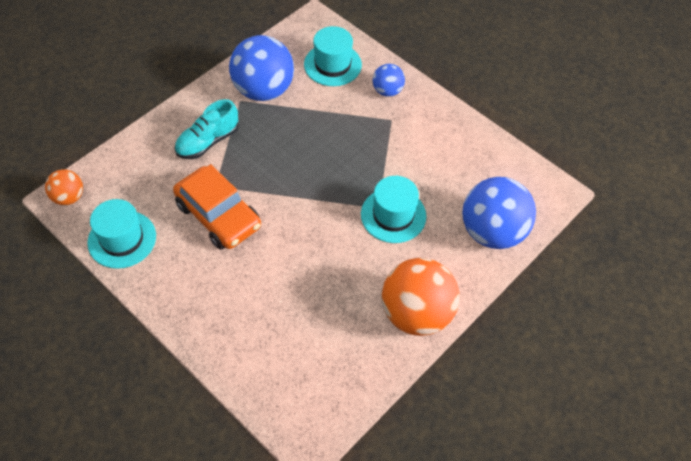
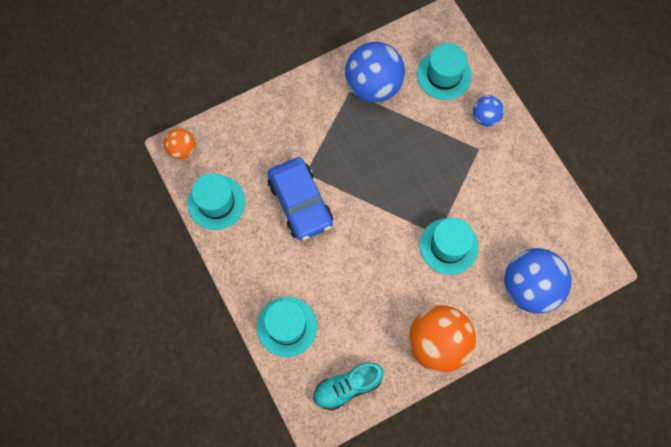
camera: 20 degrees right, 15 degrees up
(208, 141) = (310, 127): turquoise shoe -> turquoise shoe (347, 387)
(219, 215) = (300, 203): orange car -> blue car
(240, 344) = (287, 326): none -> turquoise hat

